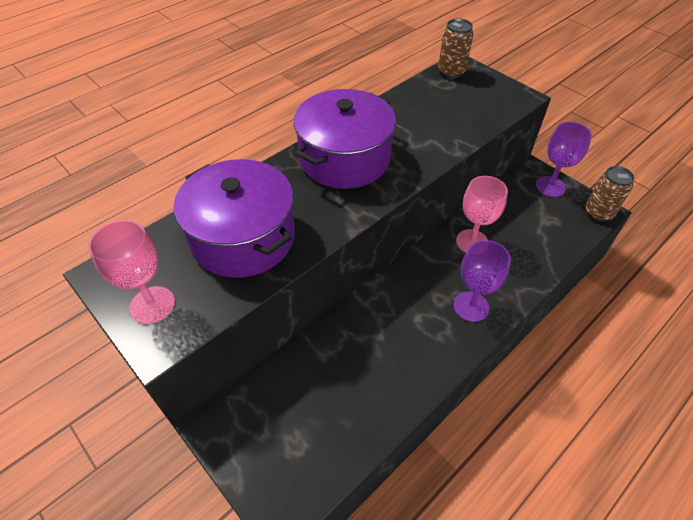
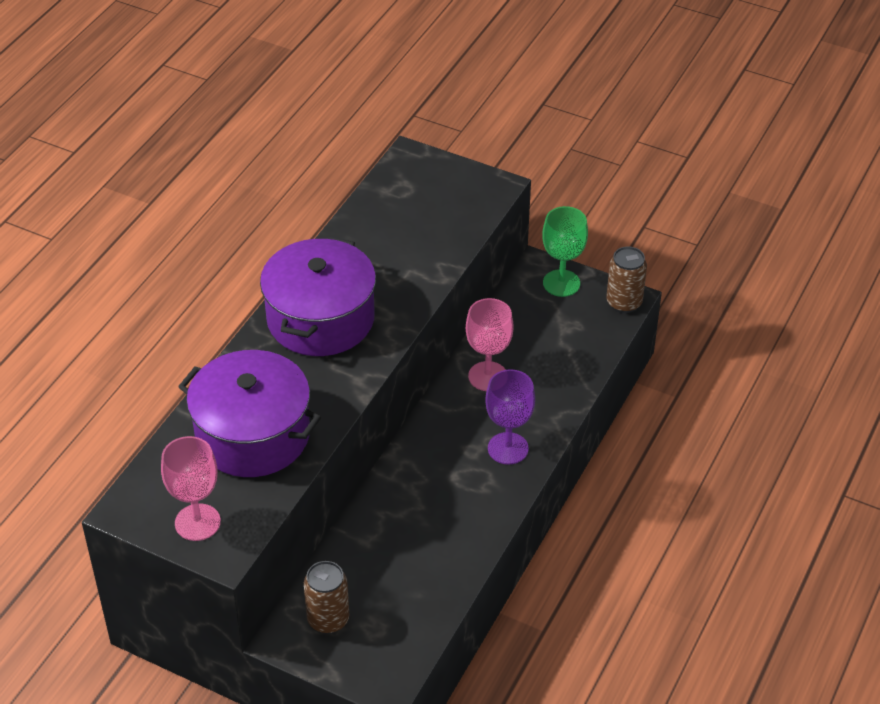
camera: 20 degrees left, 5 degrees down
(451, 72) = (402, 171): brown can -> brown can (328, 619)
(550, 186) = (561, 283): purple goblet -> green goblet

